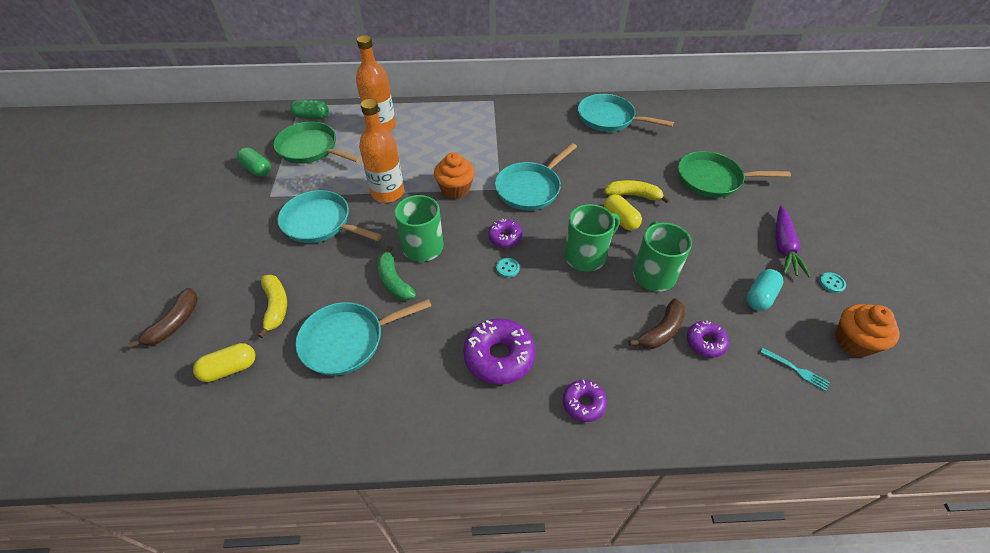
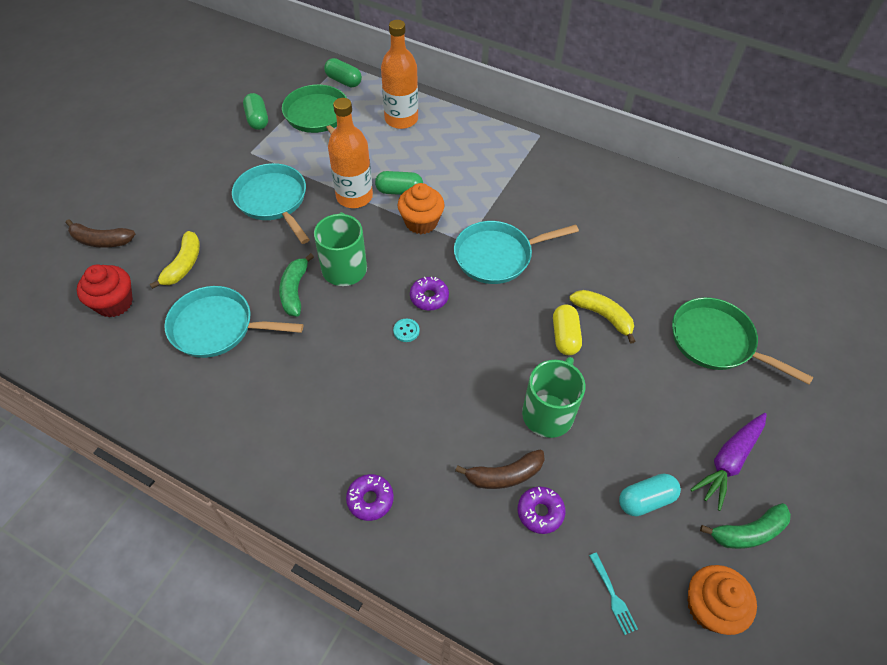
camera: 30 degrees right, 5 degrees up
(175, 323) = (101, 241): brown banana -> brown banana turned 45 degrees clockwise
(230, 368) = (114, 303): yellow capsule -> red cupcake
(421, 175) = (399, 191): none -> green capsule
(499, 356) = (331, 413): purple donut -> none
(586, 256) = (494, 357): green mug -> none
(609, 118) = (655, 212): turquoise pan -> none
(831, 283) = (748, 532): turquoise button -> green banana

